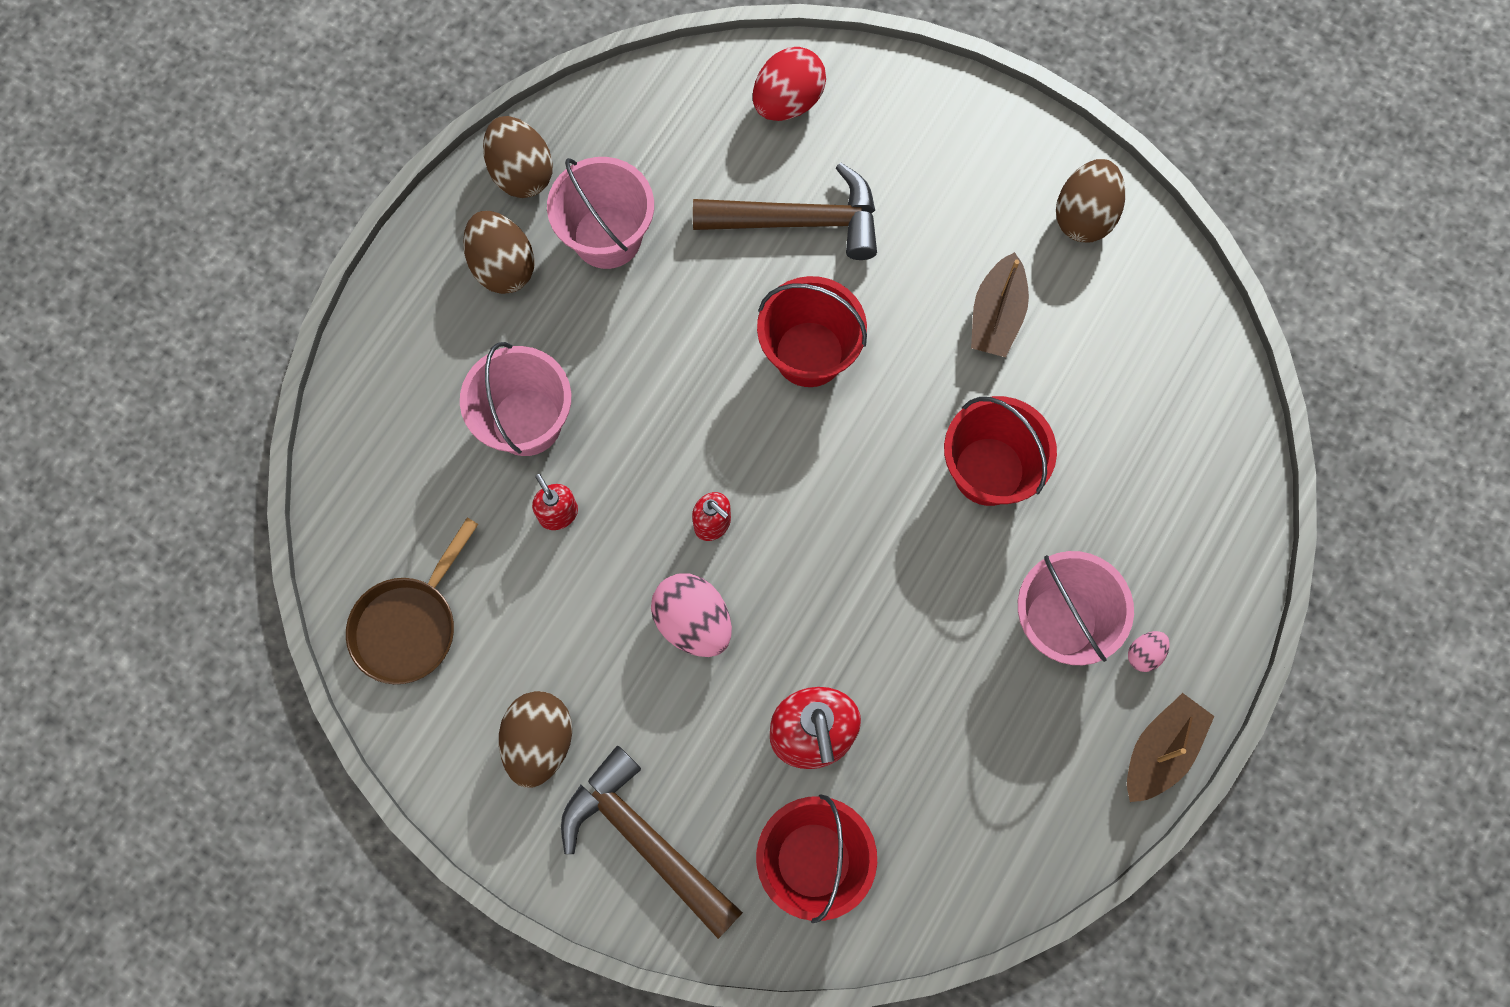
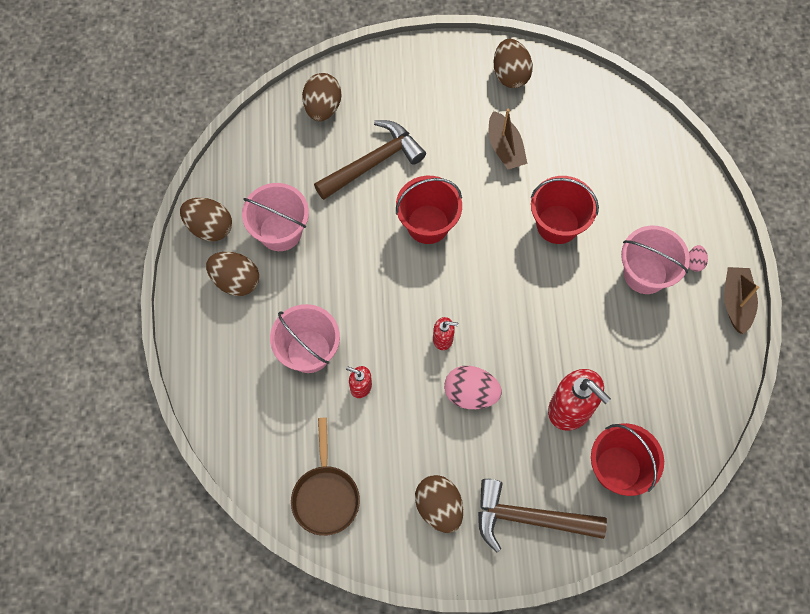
camera: 35 degrees left, 5 degrees down
(788, 102) = (323, 107): red egg -> brown egg

